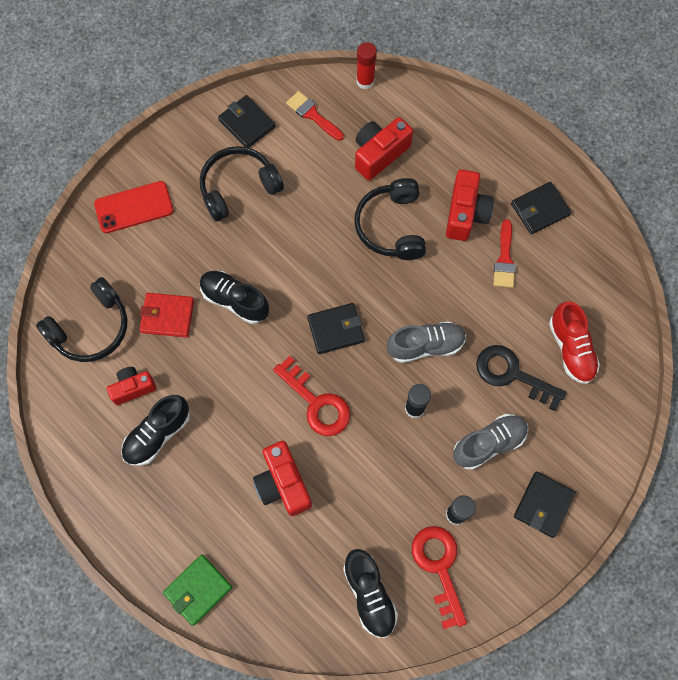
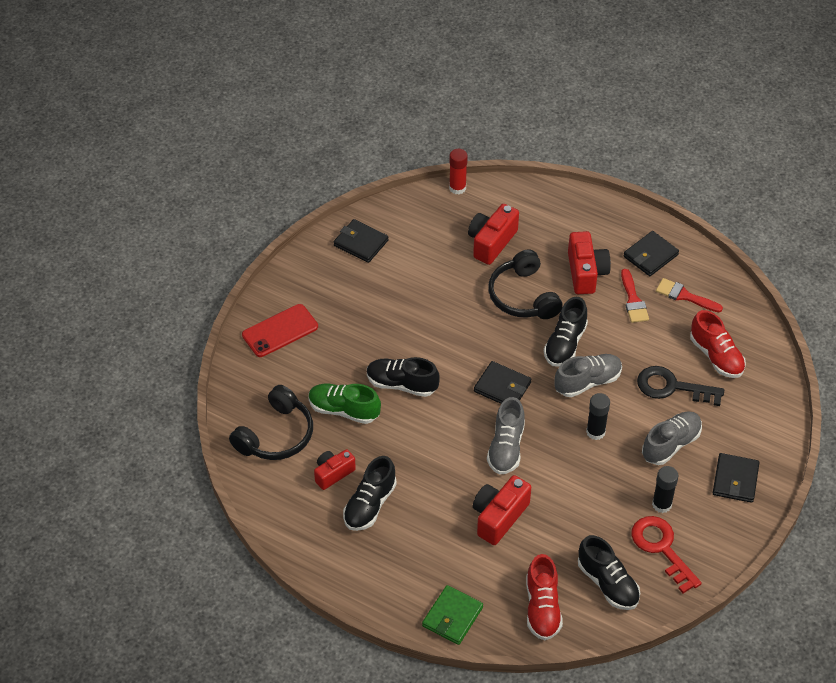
camera: 15 degrees left, 20 degrees down
(167, 316) = (344, 410): red wallet -> green shoe
(238, 187) = (372, 295): black headphones -> none
(283, 483) = (499, 517): red camera -> red camera turned 75 degrees clockwise
(292, 604) = (542, 608): none -> red shoe
(313, 115) = (419, 224): red brush -> red brush (685, 296)
(316, 403) = (506, 447): red key -> grey shoe
(335, 329) = (502, 387): black wallet -> black wallet turned 60 degrees clockwise
(416, 294) = (565, 344): none -> black shoe

